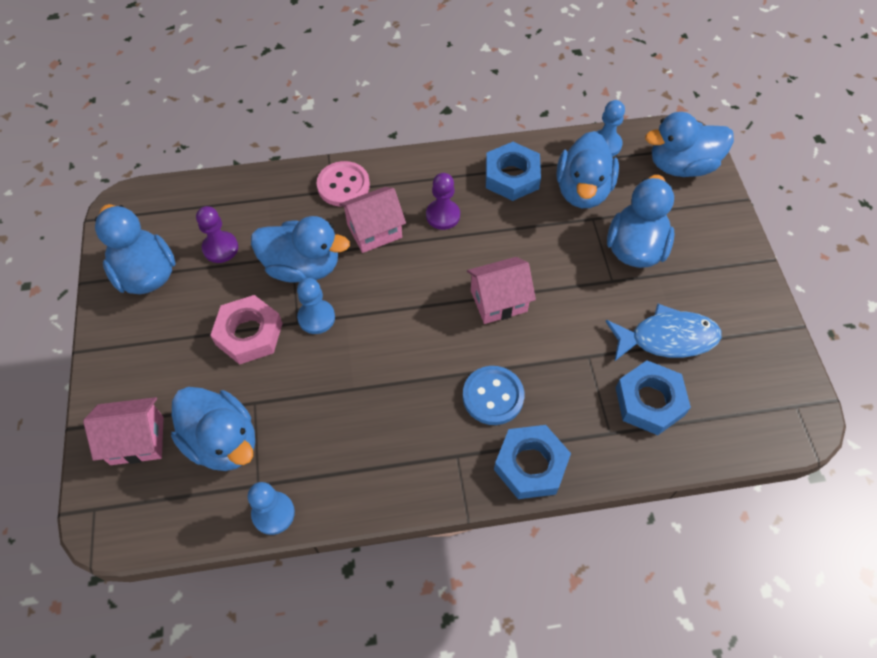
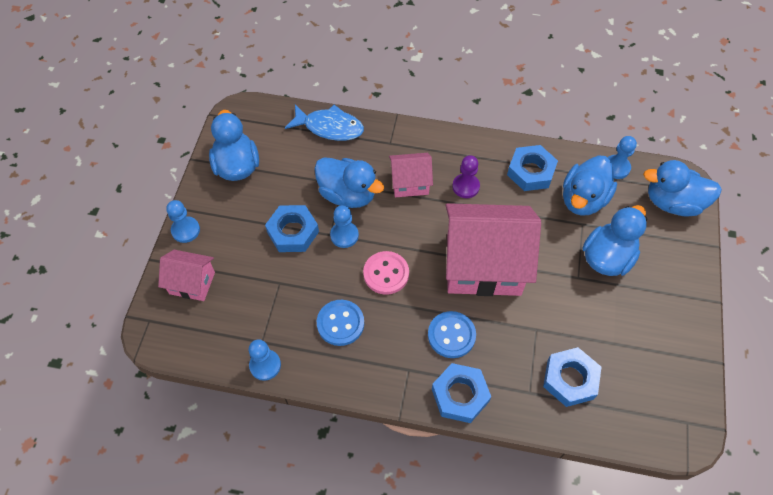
camera: 20 degrees right, 0 degrees up
(104, 375) = (185, 230): none -> blue pawn
(220, 248) = (294, 163): purple pawn -> none
(223, 441) = (248, 303): blue duck -> none
(249, 334) = (293, 232): pink nut -> blue nut
(343, 185) = (399, 141): pink button -> pink button (386, 273)
(351, 427) = (340, 323): none -> blue button
(498, 301) = (483, 265): pink house -> pink house, size x1.99
(667, 338) = (604, 336): blue fish -> blue fish (329, 127)

